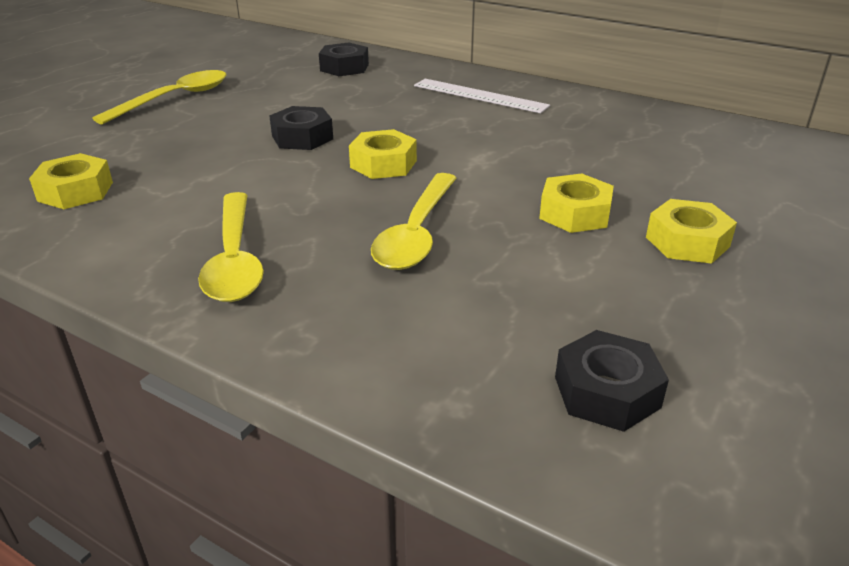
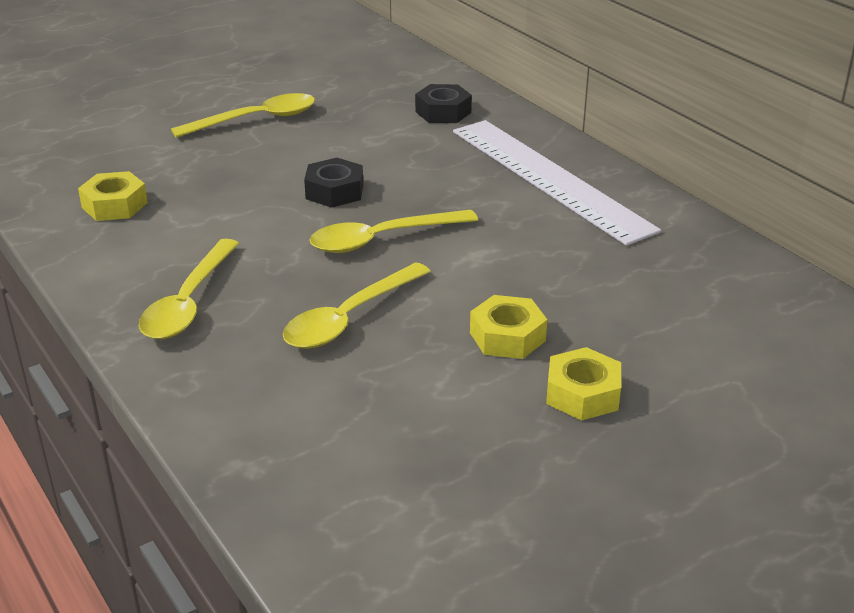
camera: 25 degrees right, 0 degrees up
(383, 164) = (382, 239): yellow nut -> yellow spoon
(479, 95) = (549, 178): white ruler -> white ruler, size x1.75
(606, 392) = (371, 495): black nut -> none

